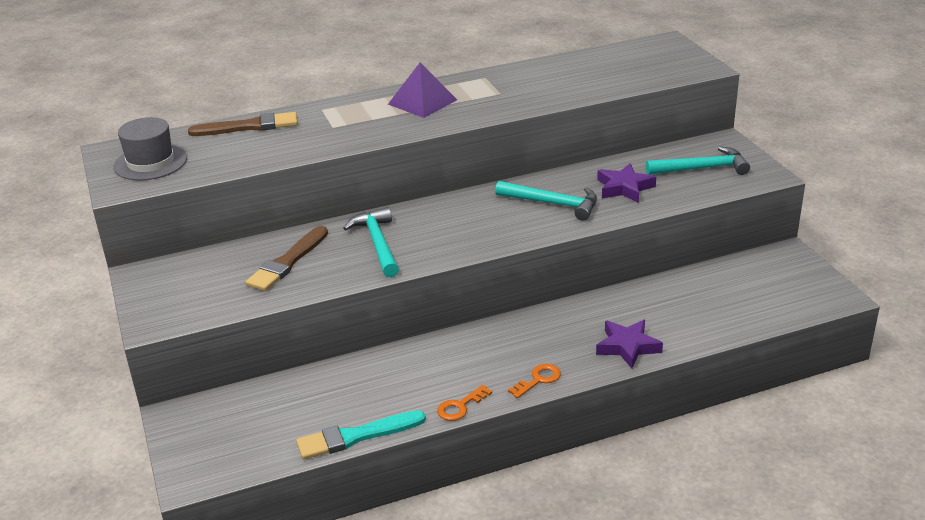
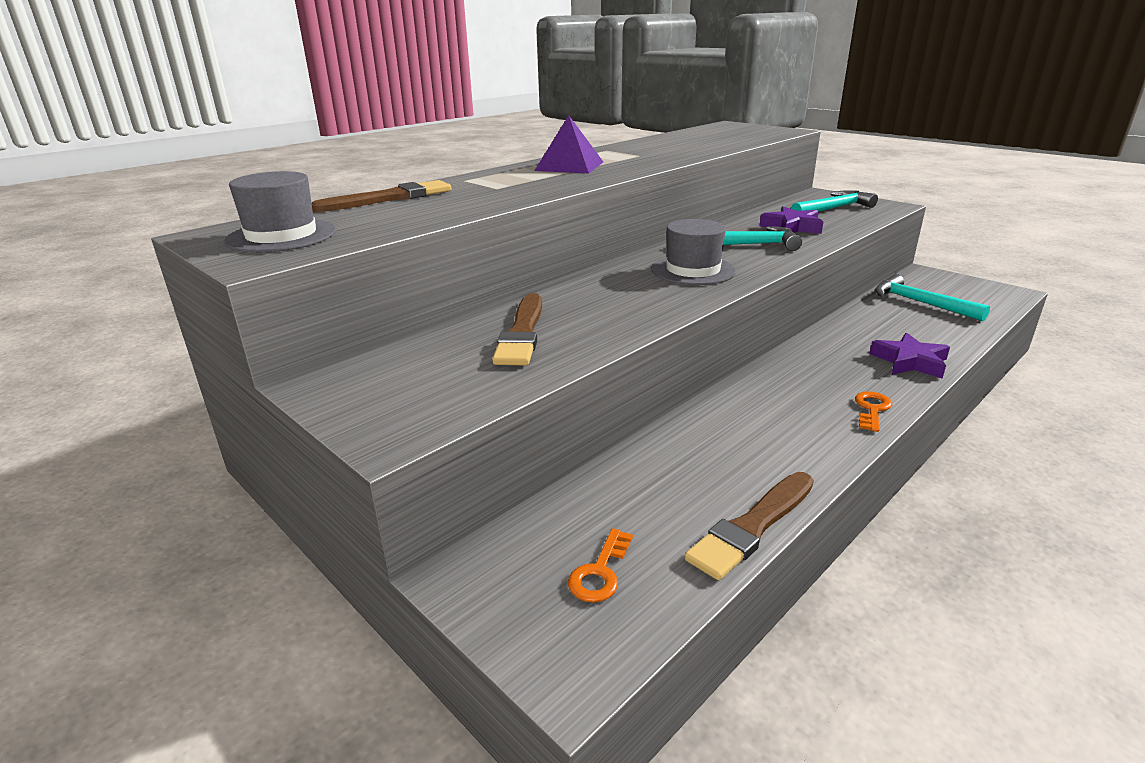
camera: 25 degrees left, 5 degrees down
(356, 436) = (752, 527): turquoise brush -> brown brush
(378, 243) = (612, 299): turquoise hammer -> turquoise hammer (920, 303)
(460, 406) = (829, 457): orange key -> orange key (599, 572)
(472, 225) = (693, 270): none -> grey hat

